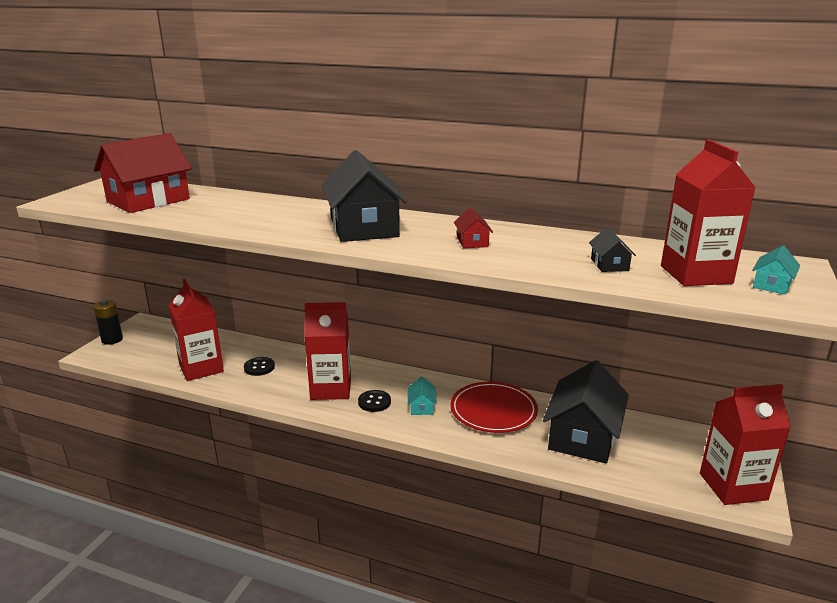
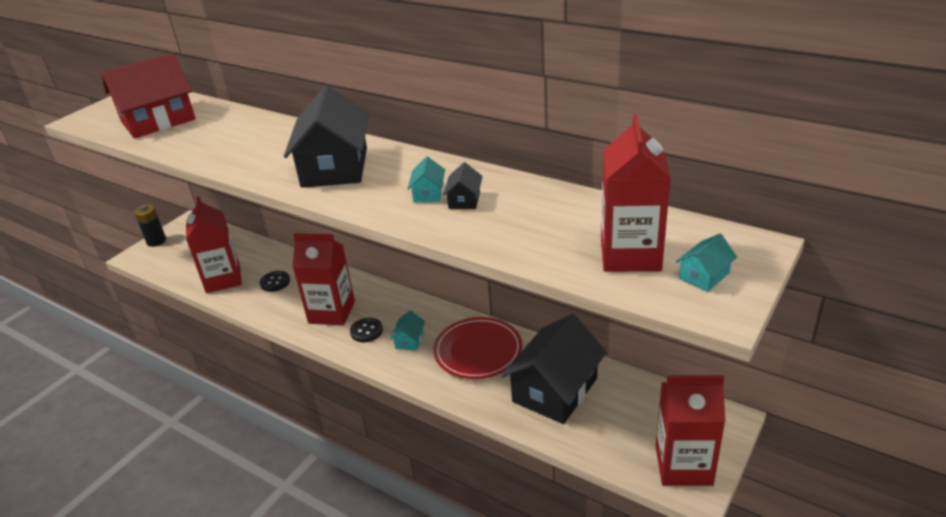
camera: 15 degrees right, 10 degrees up
(472, 242) = (428, 193): red house -> turquoise house
(609, 265) = (547, 235): black house -> black house (464, 200)

